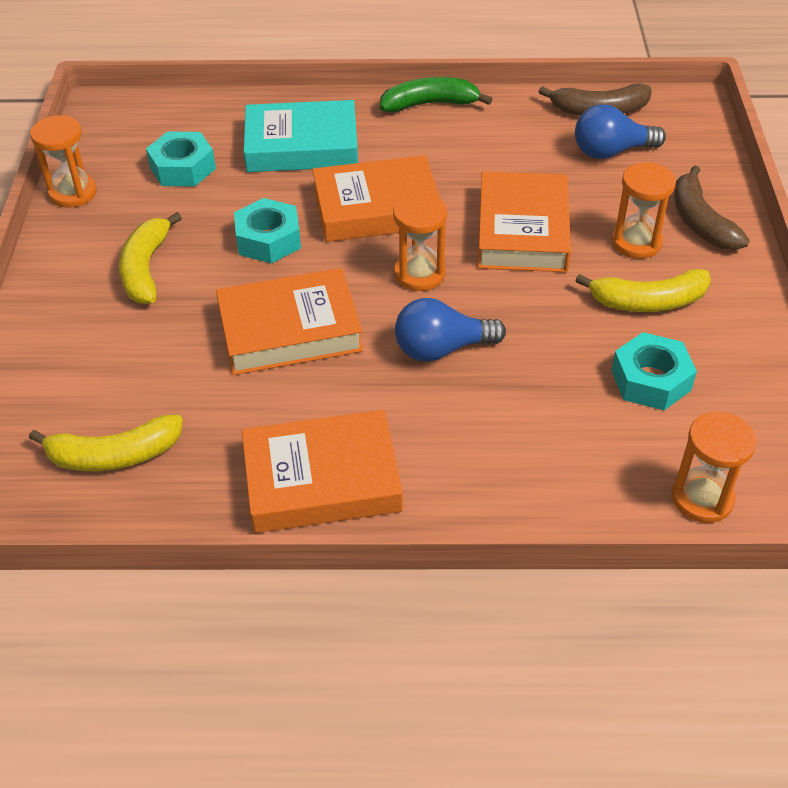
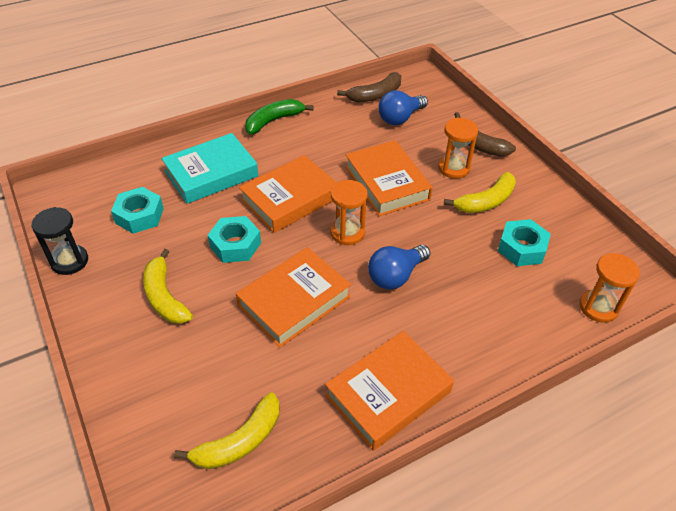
camera: 30 degrees left, 0 degrees up
(73, 193) = (69, 261): orange hourglass -> black hourglass

